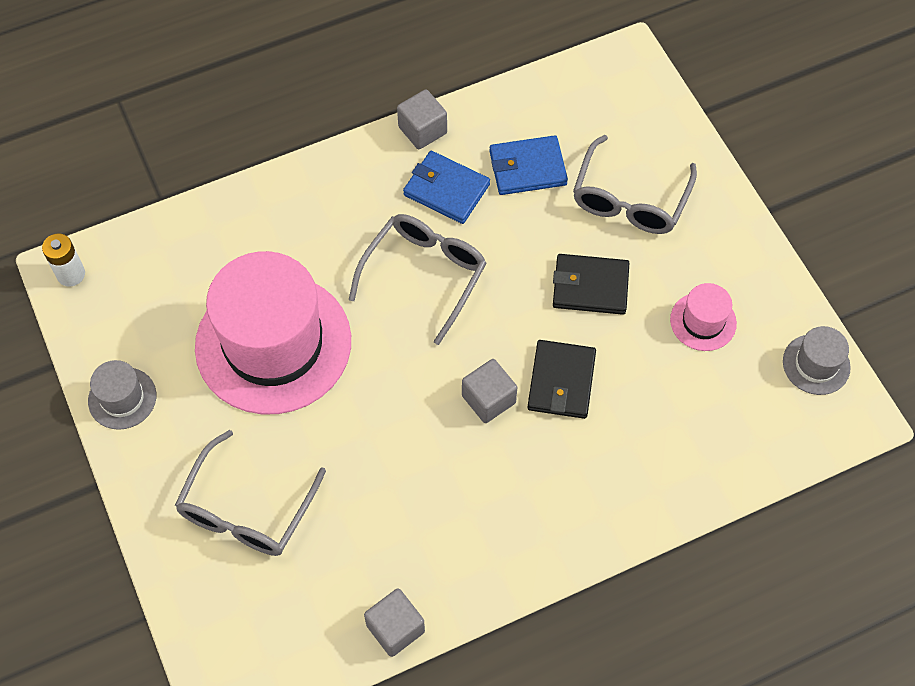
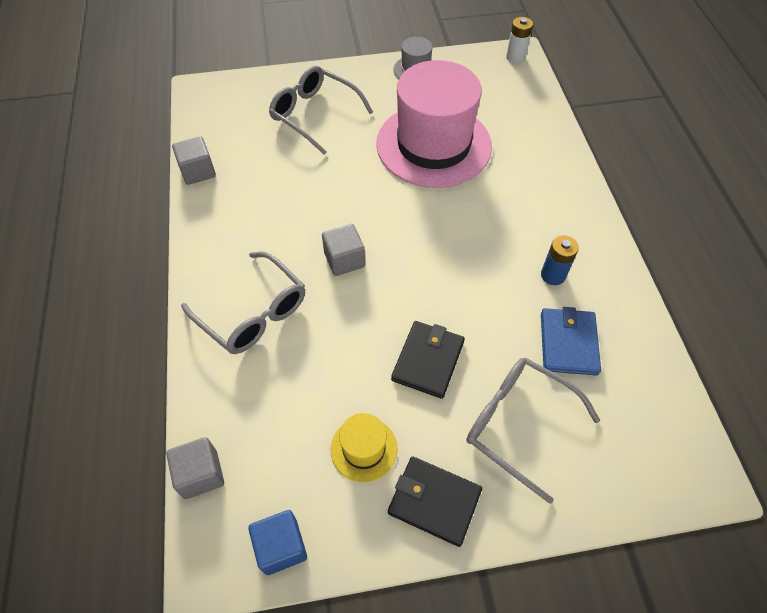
camera: 105 degrees right, 5 degrees down
(422, 130) = (620, 271): grey cube -> grey cube (201, 474)
(424, 275) = (469, 242): grey glasses -> grey glasses (253, 312)
(446, 189) = (553, 275): blue wallet -> blue battery
(561, 381) = (342, 313): black wallet -> black wallet (434, 501)
(703, 321) = (364, 449): pink hat -> yellow hat
(816, 364) = (281, 546): grey hat -> blue cube

